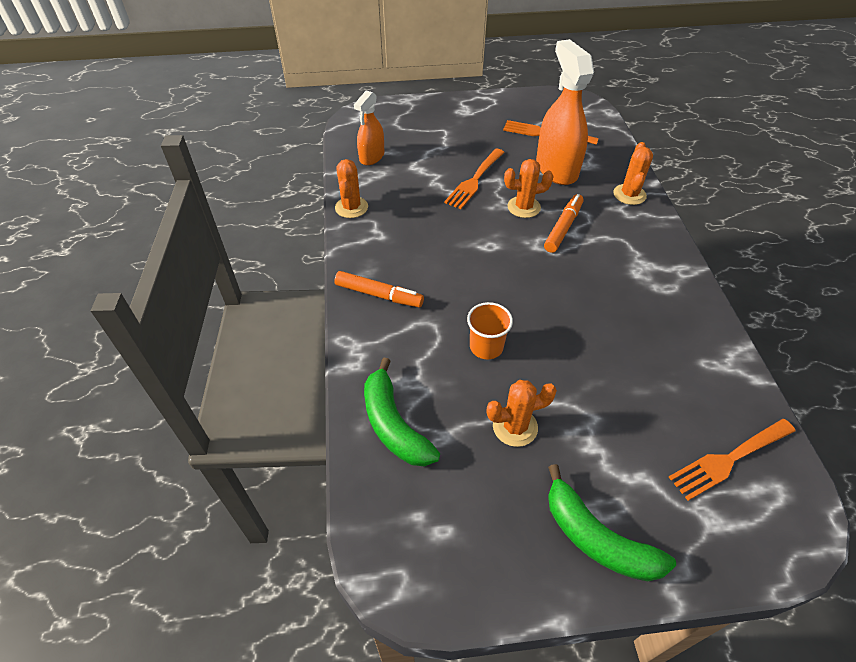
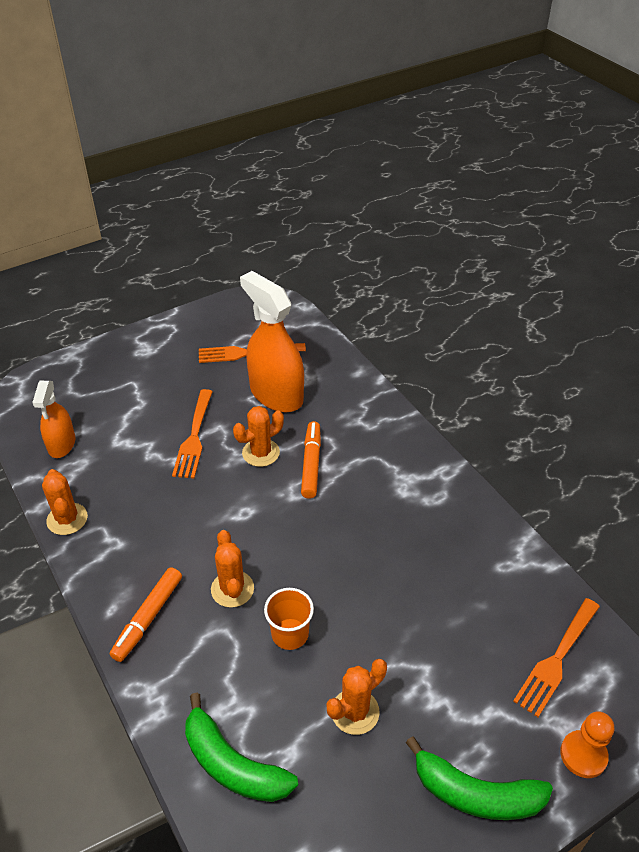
camera: 25 degrees left, 5 degrees down
(378, 294) = (148, 618): orange marker -> orange marker turned 120 degrees clockwise
(629, 194) = (361, 401): orange cactus -> orange cactus (232, 589)
(721, 552) = (583, 755): none -> orange pawn

